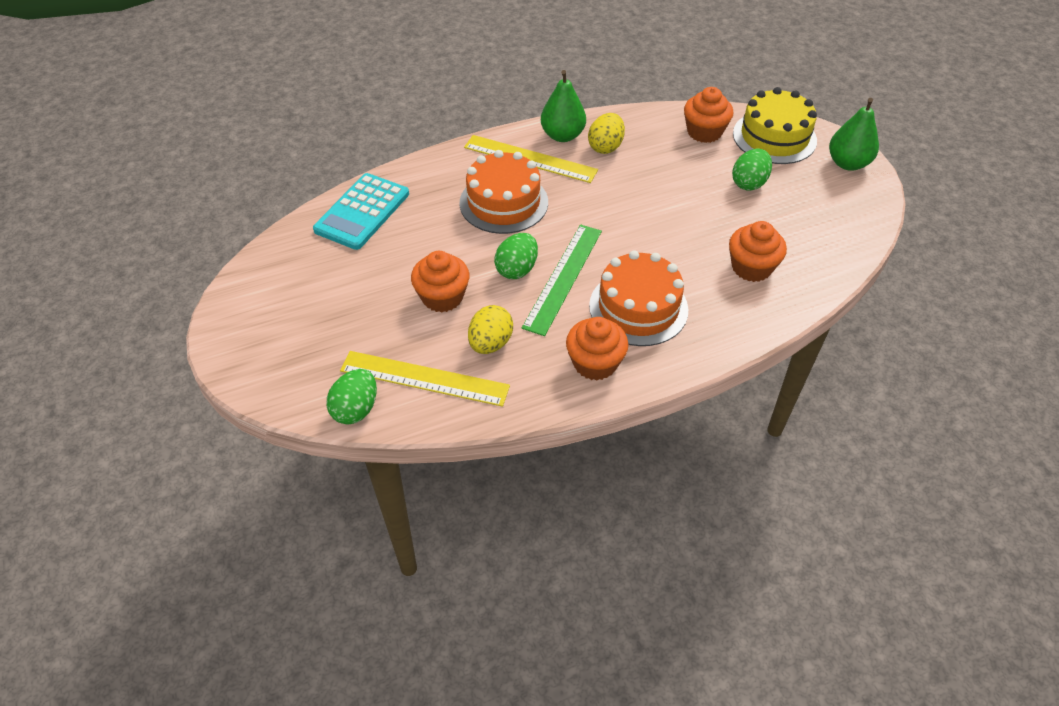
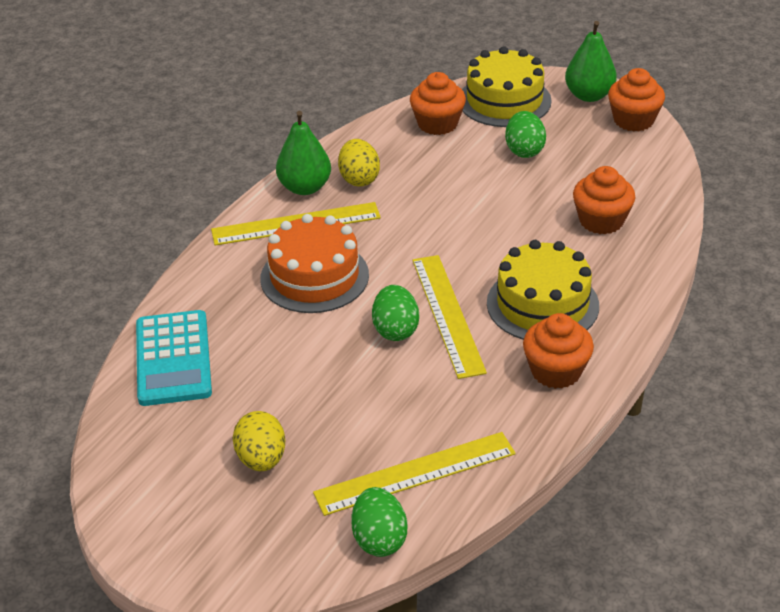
camera: 35 degrees left, 10 degrees down
(442, 297) = (350, 393): orange cupcake -> orange cupcake (633, 120)
(490, 343) = (443, 407): yellow egg -> yellow egg (261, 459)
(563, 278) = (447, 314): green ruler -> yellow ruler
(638, 307) = (542, 304): orange cake -> yellow cake

